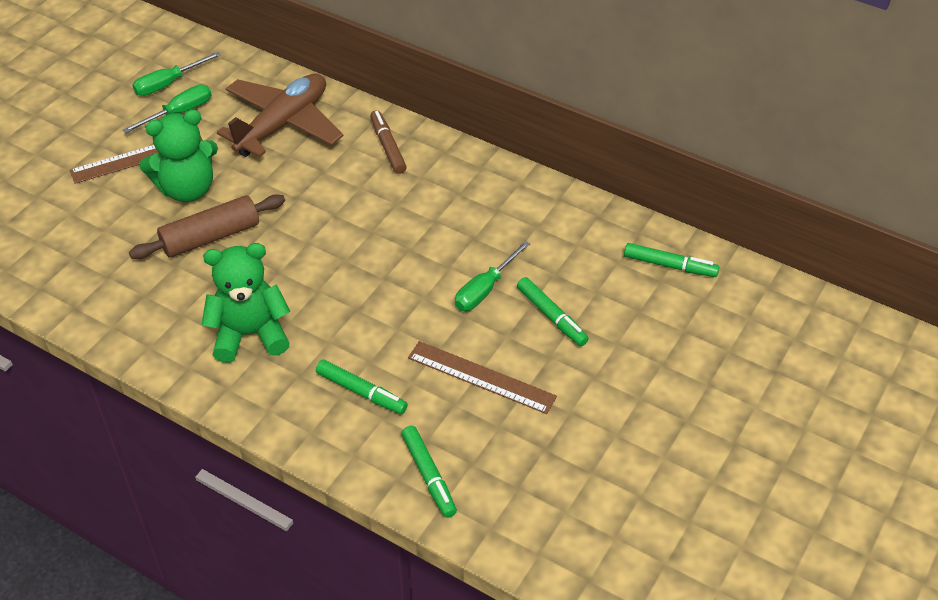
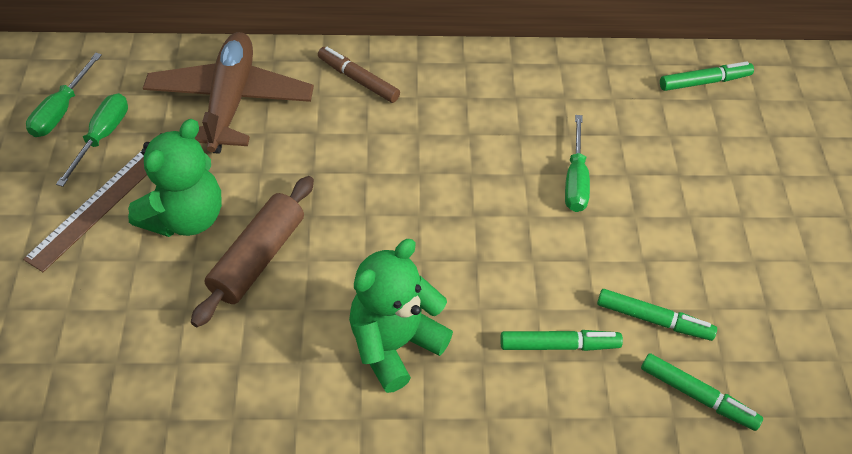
camera: 35 degrees left, 5 degrees up
(481, 377) = (651, 268): brown ruler -> none
(552, 316) = (655, 177): green marker -> green marker (653, 319)

